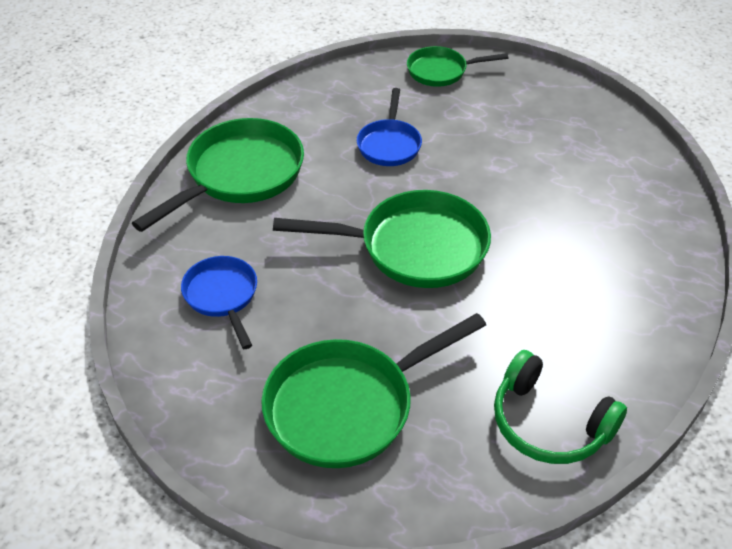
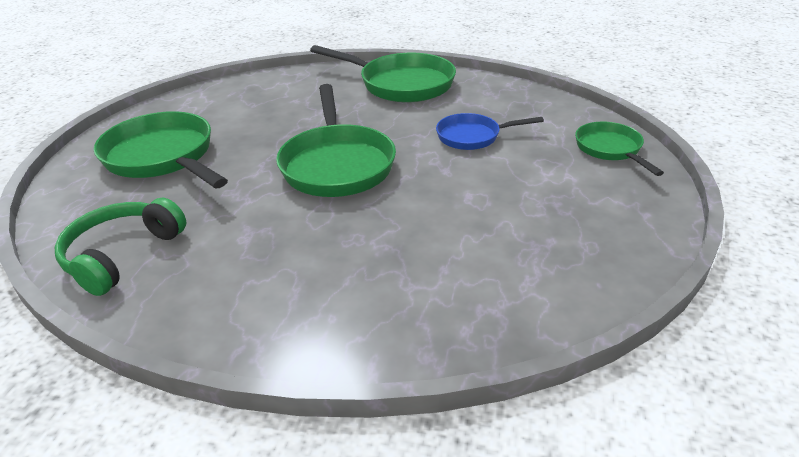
camera: 80 degrees right, 10 degrees down
(222, 296) = (272, 98): blue pan -> none

